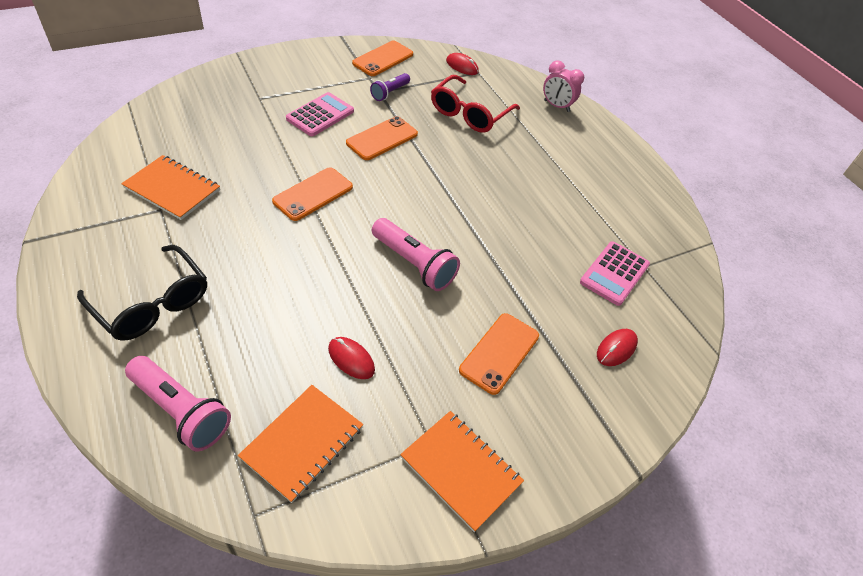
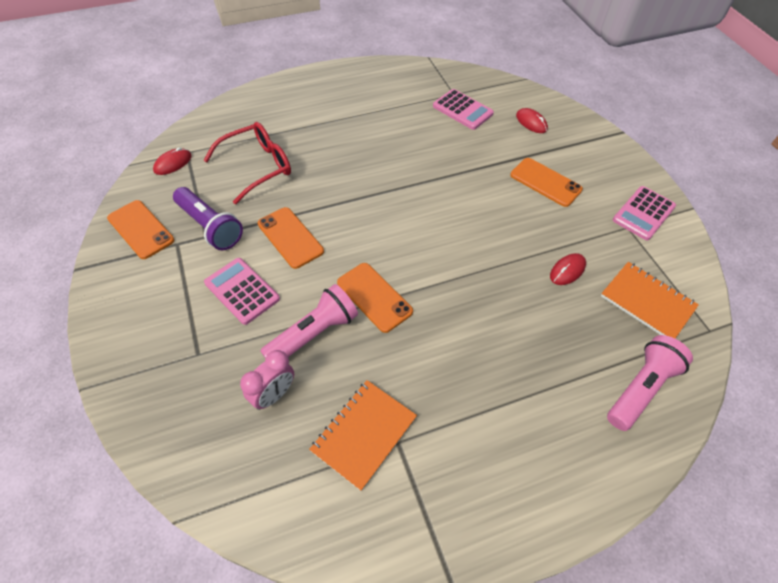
camera: 80 degrees left, 5 degrees up
(152, 304) = (532, 429): black glasses -> none
(390, 93) = (210, 227): purple flashlight -> purple flashlight, size x1.66
(414, 264) = (462, 224): pink flashlight -> pink flashlight (313, 333)
(461, 470) = (643, 213): orange notebook -> pink calculator
(469, 113) = (257, 167): red glasses -> red glasses turned 75 degrees counterclockwise
(556, 106) = (254, 105): pink clock -> pink clock (273, 395)

